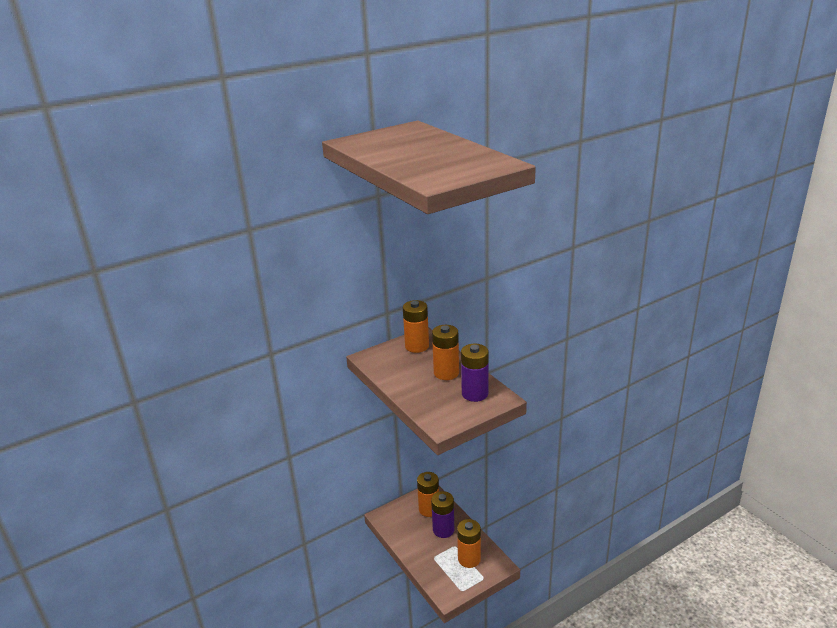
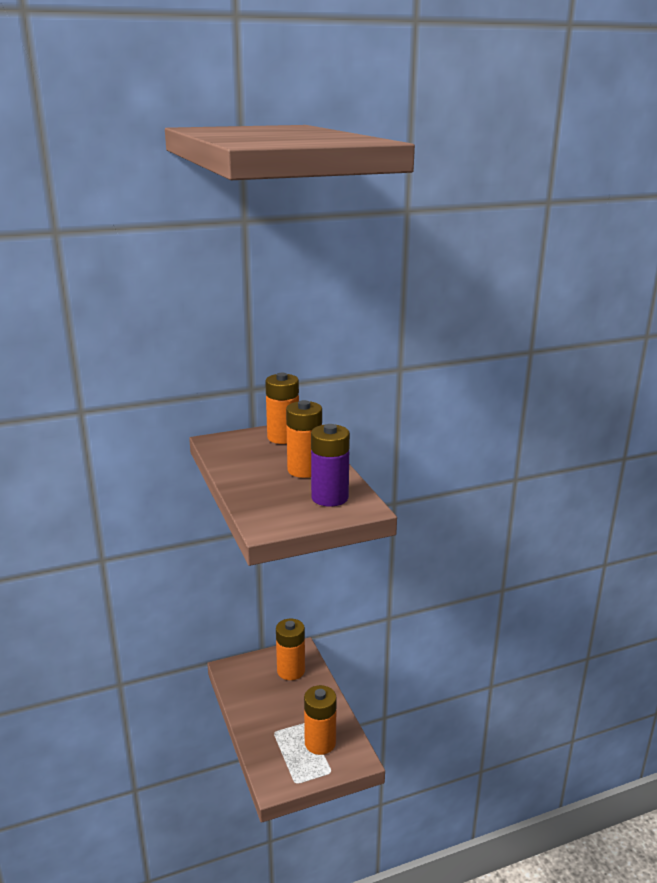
camera: 10 degrees right, 5 degrees down
(443, 530) = (300, 699): purple battery -> none

